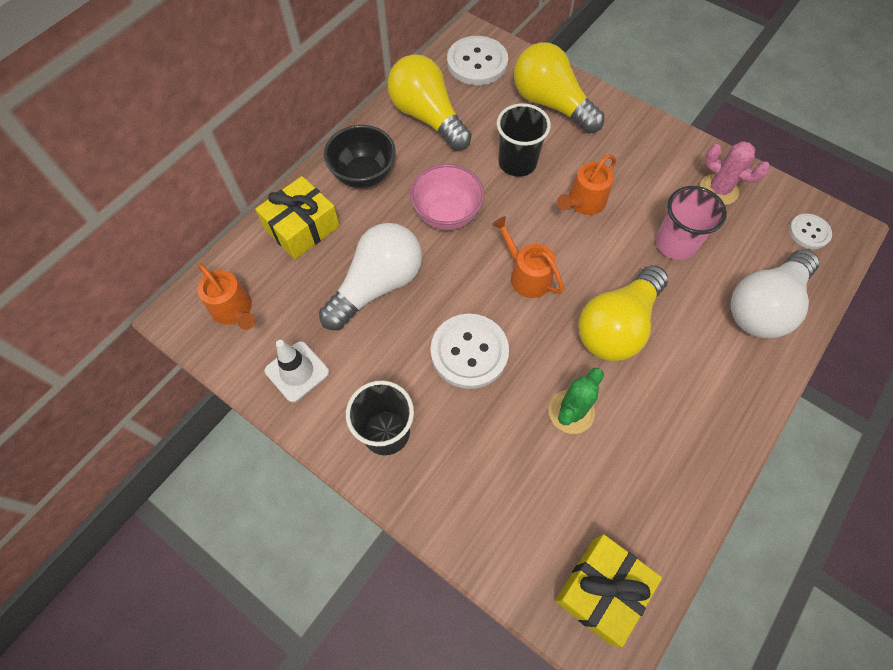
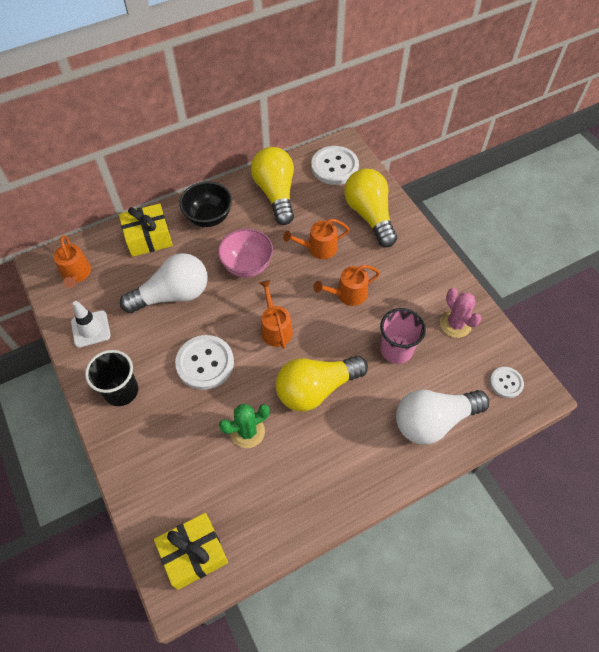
camera: 25 degrees right, 5 degrees down
(517, 163) = (318, 248): black cup -> orange watering can

